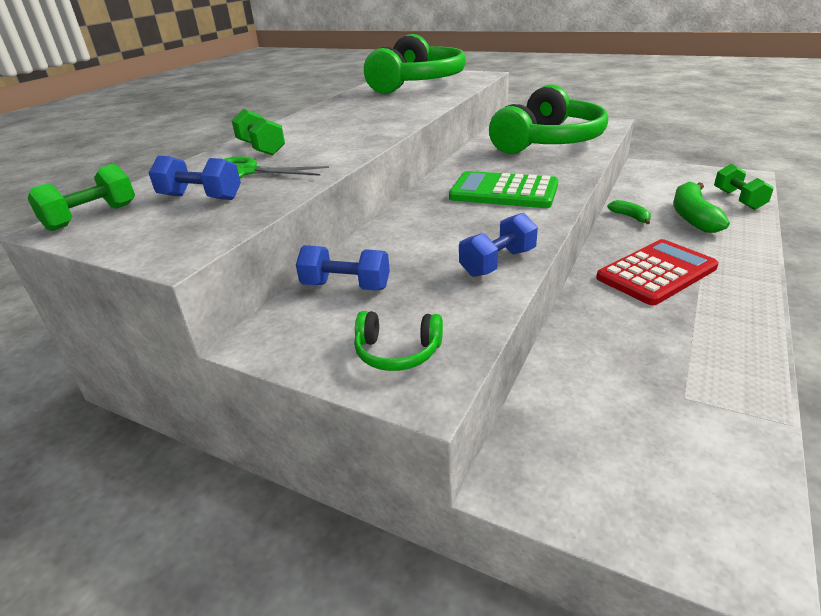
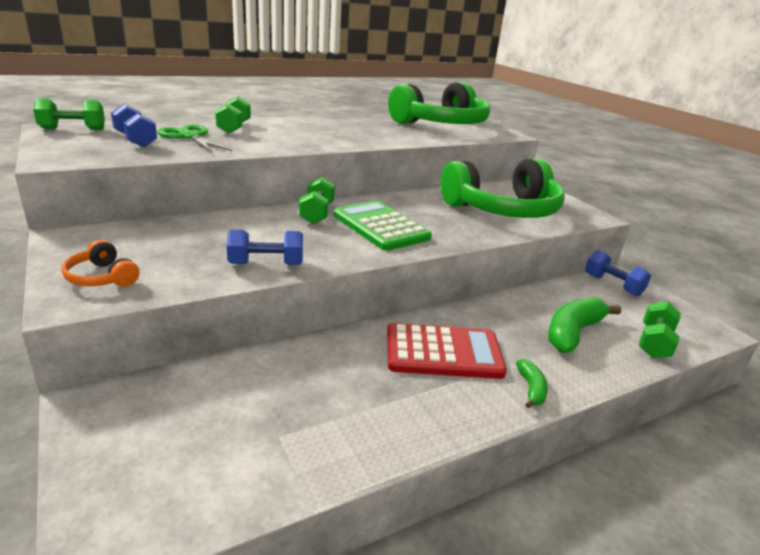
camera: 30 degrees right, 5 degrees down
(346, 286) = (159, 232): blue dumbbell -> blue dumbbell (612, 285)
(397, 352) = (102, 277): green headphones -> orange headphones
(435, 204) = (317, 213): none -> green dumbbell
(630, 217) = (513, 305): green banana -> green banana (531, 389)

